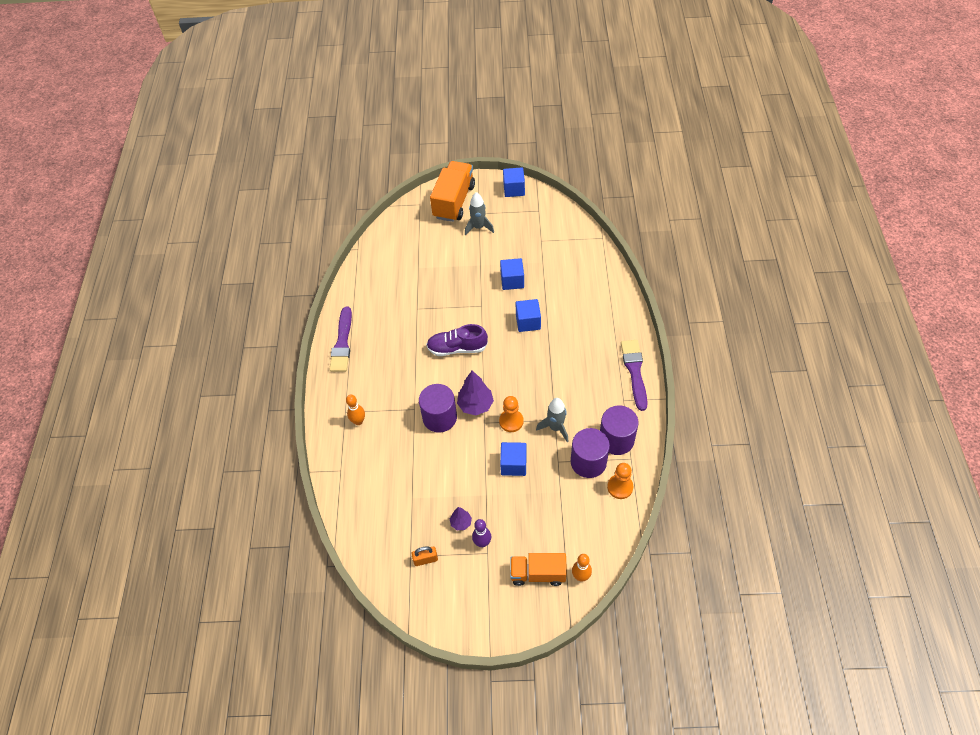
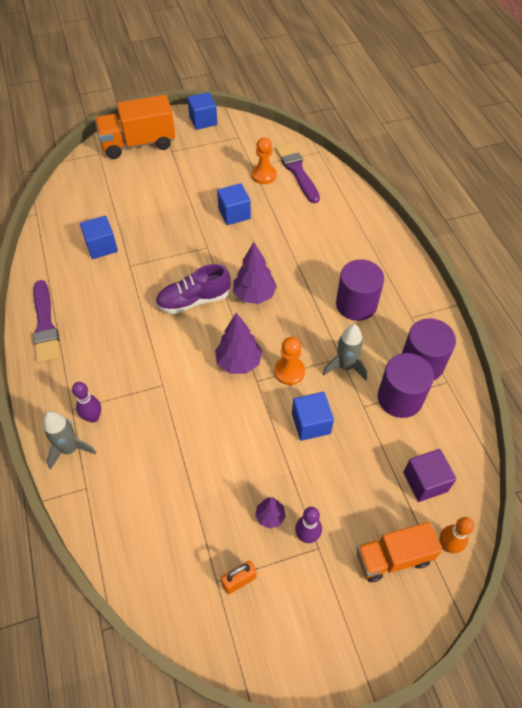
camera: 20 degrees left, 0 degrees up
(358, 421) = (93, 417): orange bowling pin -> purple bowling pin
(439, 417) = (198, 388): purple cylinder -> purple cylinder (356, 304)
(454, 201) = (138, 144): orange truck -> orange truck turned 105 degrees counterclockwise
(478, 227) = (176, 165): grey rocket -> grey rocket (70, 449)
(505, 354) = (254, 295): none -> purple tree
(528, 322) = (268, 254): blue cube -> blue cube (101, 246)
(582, 528) = (425, 482): none -> purple cube
(620, 487) = (449, 419): orange pawn -> orange pawn (263, 175)
(634, 371) = (410, 282): purple brush -> purple brush (297, 171)

